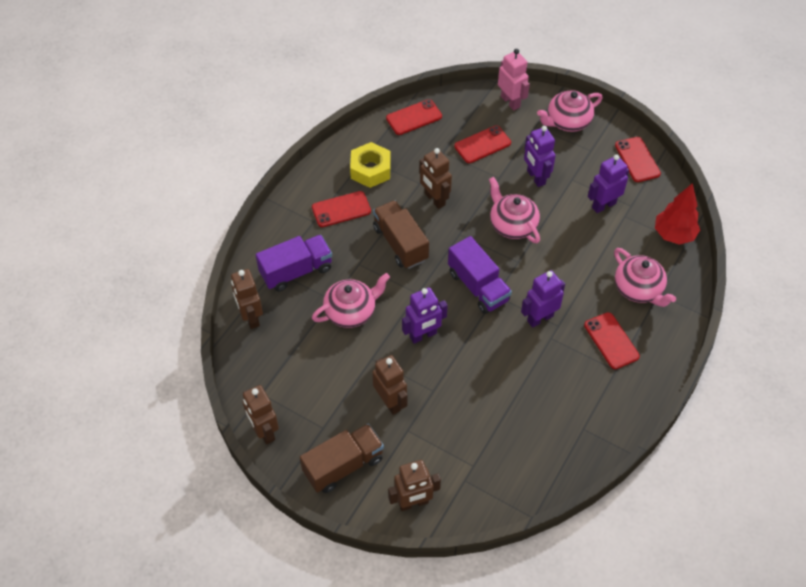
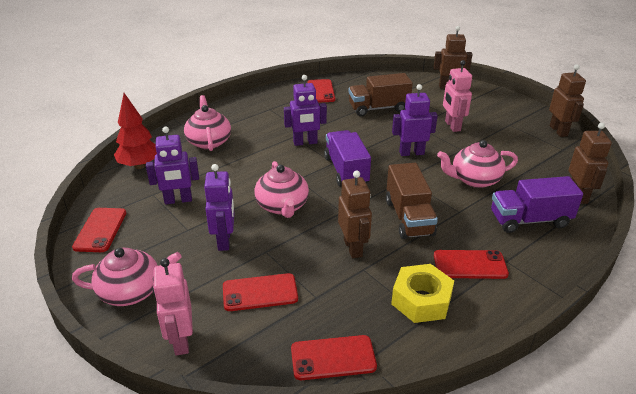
camera: 160 degrees left, 20 degrees down
(343, 465) = (495, 107): brown truck -> brown truck (378, 108)
(390, 402) = (452, 126): brown robot -> pink robot
(611, 341) = (259, 121): red phone -> red phone (321, 91)

